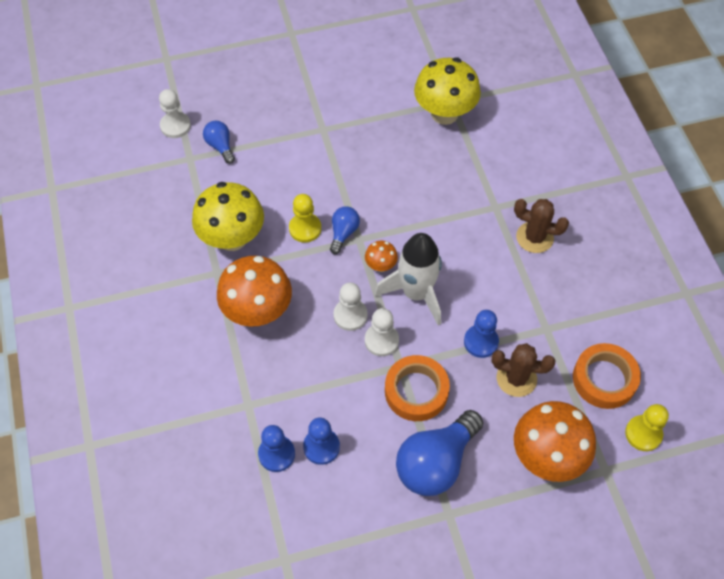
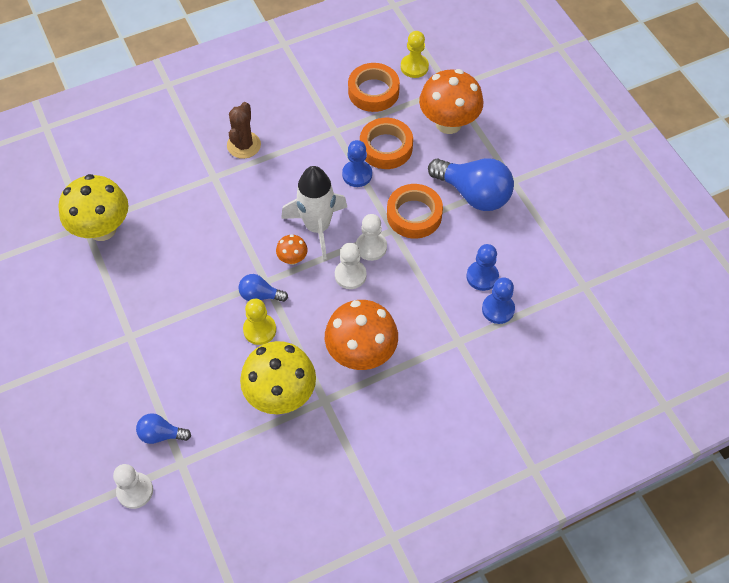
camera: 100 degrees left, 0 degrees up
(220, 146) = (161, 434): blue light bulb -> blue light bulb turned 45 degrees clockwise
(516, 378) = (386, 147): brown cactus -> orange tape

